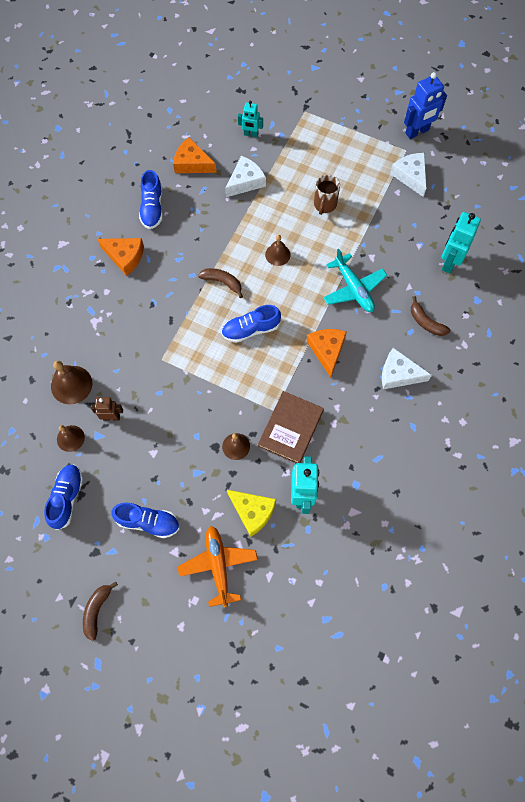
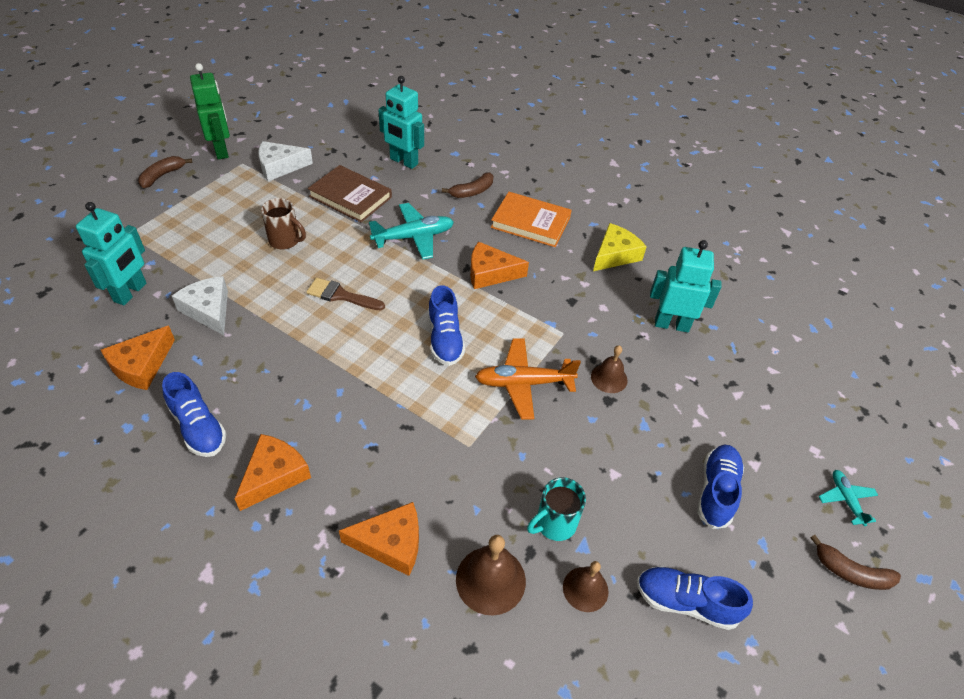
camera: 85 degrees left, 20 degrees down
(88, 328) = (391, 543): none -> orange cheese
(111, 417) = (554, 523): brown robot -> turquoise mug
(152, 208) = (198, 427): blue shoe -> blue shoe turned 45 degrees clockwise
(153, 617) = (846, 500): none -> turquoise plane
(218, 565) = (767, 418): orange plane -> orange plane (523, 383)
(222, 282) = (364, 358): brown banana -> brown banana (162, 176)
(251, 134) = (131, 292): turquoise robot -> turquoise robot, size x1.67
(252, 512) = (695, 374): yellow cheese -> yellow cheese (615, 255)
(277, 254) = (341, 295): brown bell -> brown brush
(290, 428) = (588, 322): brown book -> brown book (350, 197)
(398, 374) = (530, 222): white cheese -> orange book
(417, 132) = (221, 150): blue robot -> green robot

